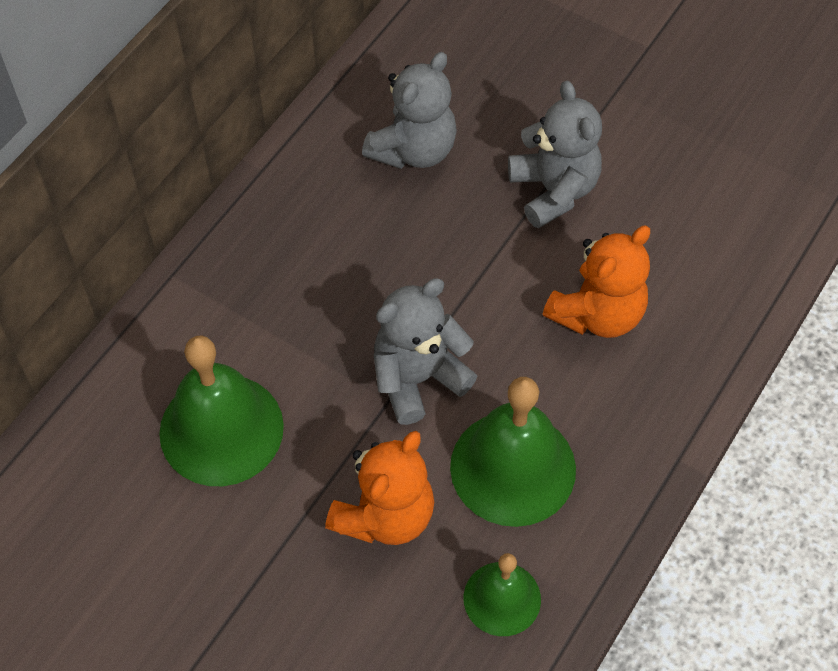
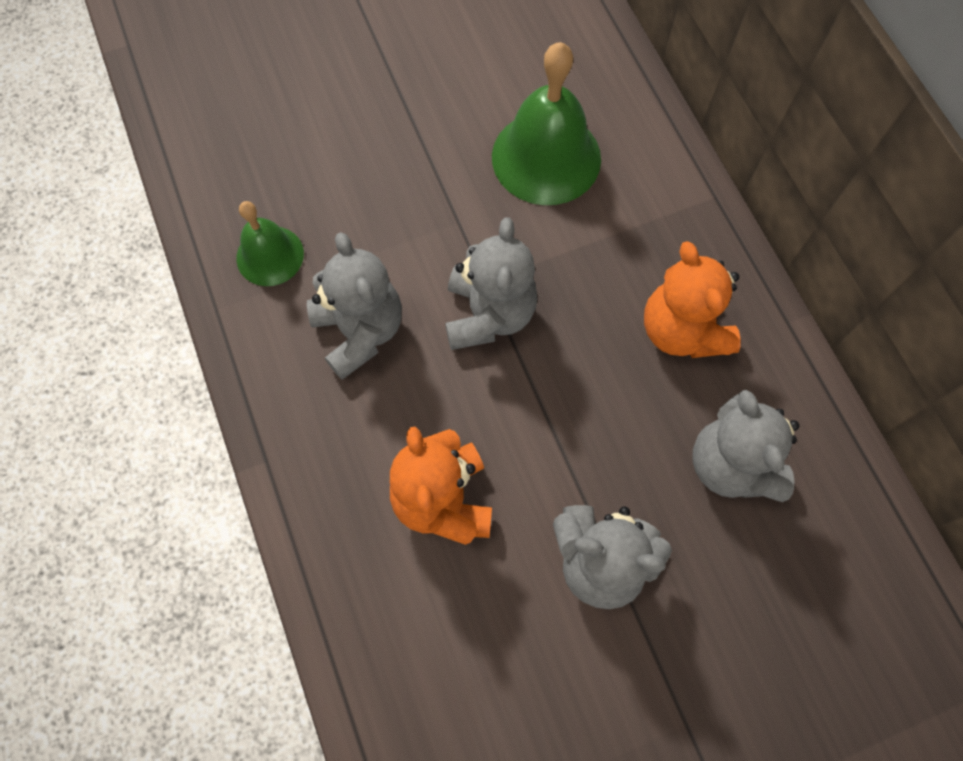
camera: 125 degrees right, 10 degrees up
(385, 515) = (393, 221): orange teddy bear -> orange teddy bear (682, 330)
(513, 467) = (360, 331): green bell -> grey teddy bear

